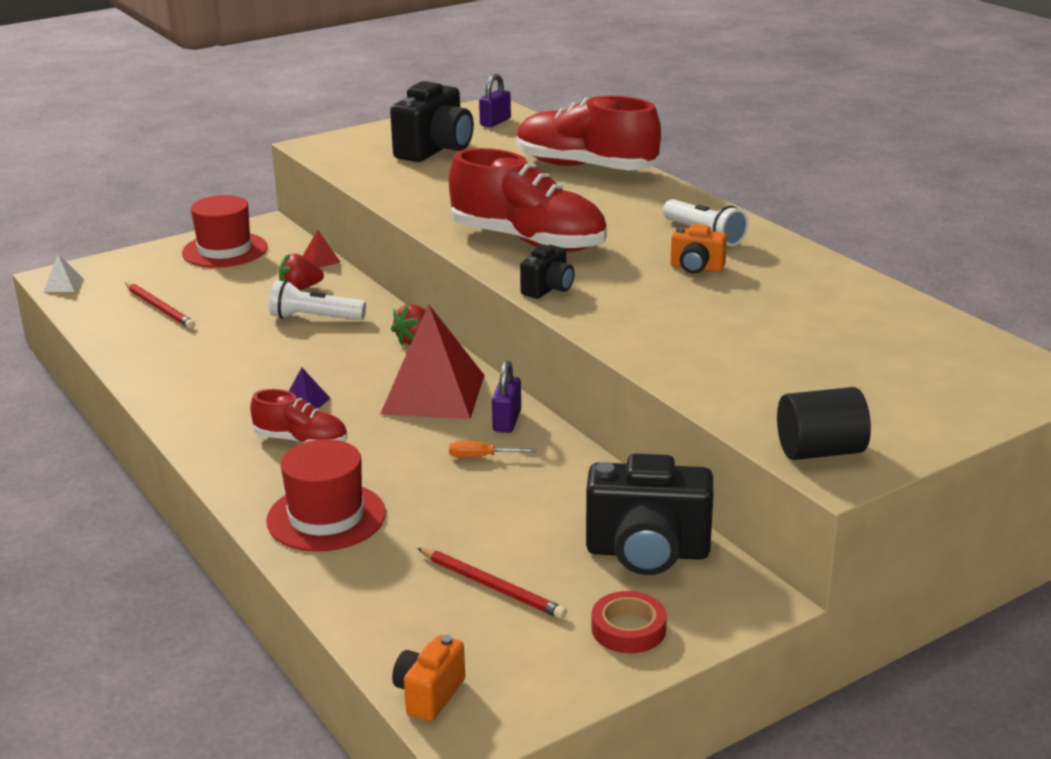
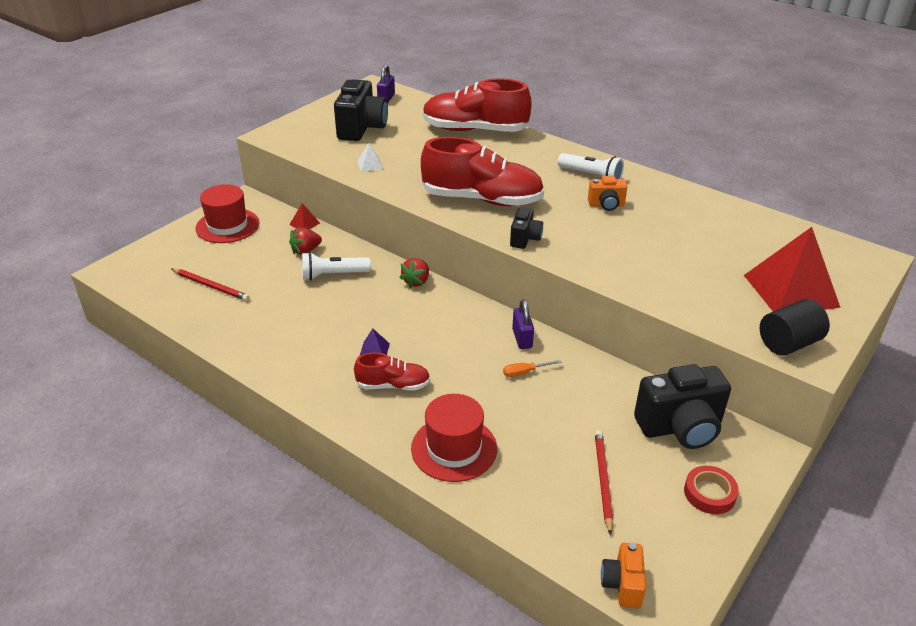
camera: 20 degrees left, 10 degrees up
(63, 285) = (120, 278): white pyramid -> white pyramid (370, 165)
(433, 394) = (458, 325): red pyramid -> red pyramid (790, 290)
(492, 586) = (603, 480): red pencil -> red pencil turned 105 degrees counterclockwise

